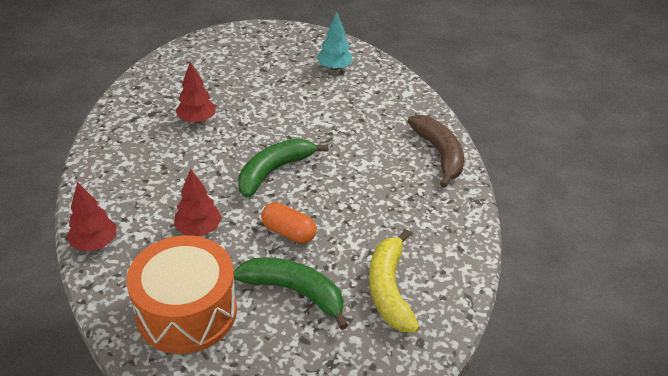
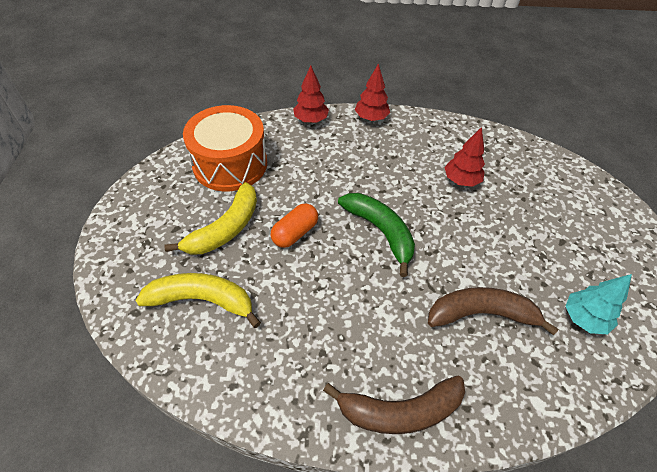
camera: 100 degrees right, 10 degrees up
(199, 229) = (312, 174): red tree -> red tree (371, 118)
(295, 292) = (225, 229): green banana -> yellow banana
(346, 113) = (482, 314): none -> brown banana

